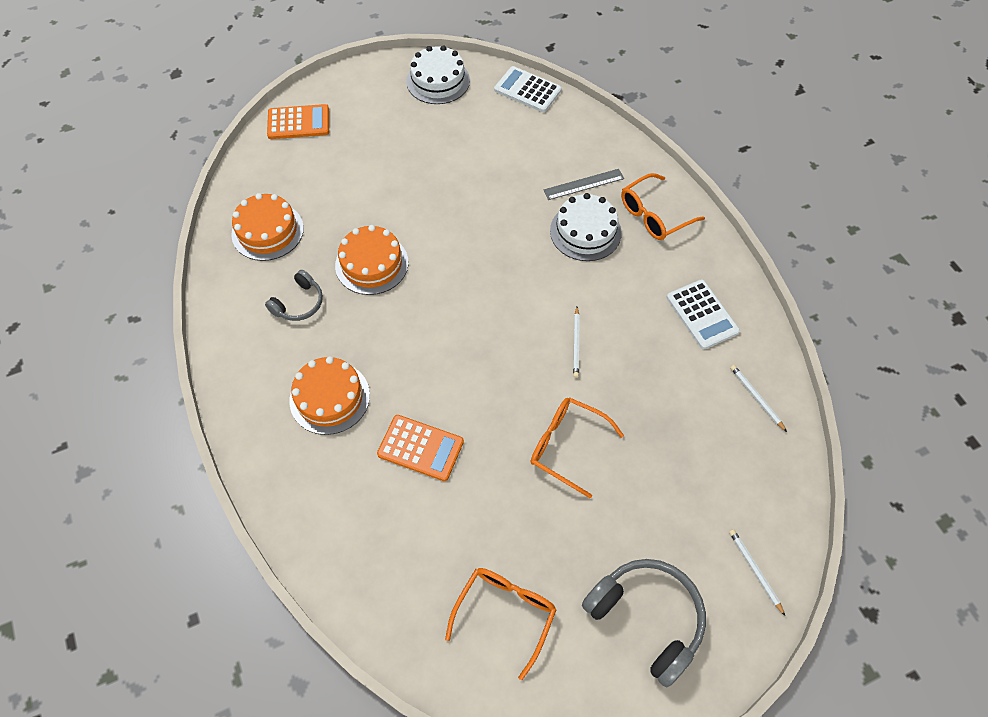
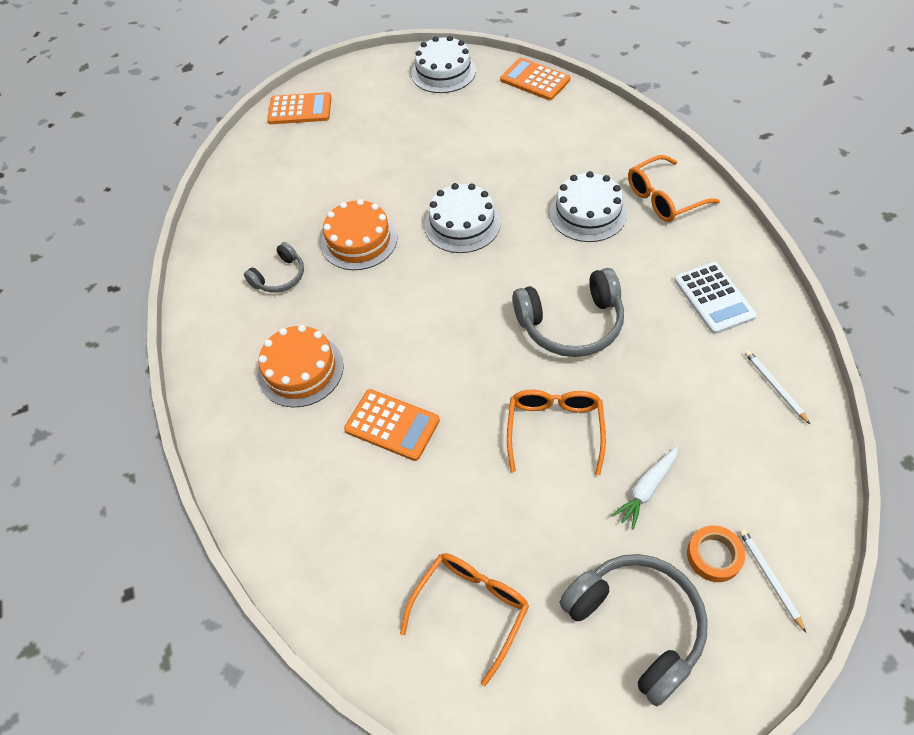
camera: 10 degrees right, 5 degrees down
(267, 231) = (257, 208): orange cake -> none
(469, 245) = (462, 224): none -> white cake
(527, 90) = (535, 80): white calculator -> orange calculator
(567, 446) = (555, 430): orange glasses -> orange glasses turned 60 degrees clockwise
(576, 343) = (571, 324): white pencil -> grey headphones
(583, 184) = (588, 168): grey ruler -> none
(650, 497) = (646, 489): none -> white carrot
(708, 554) = (714, 556): none -> orange tape

